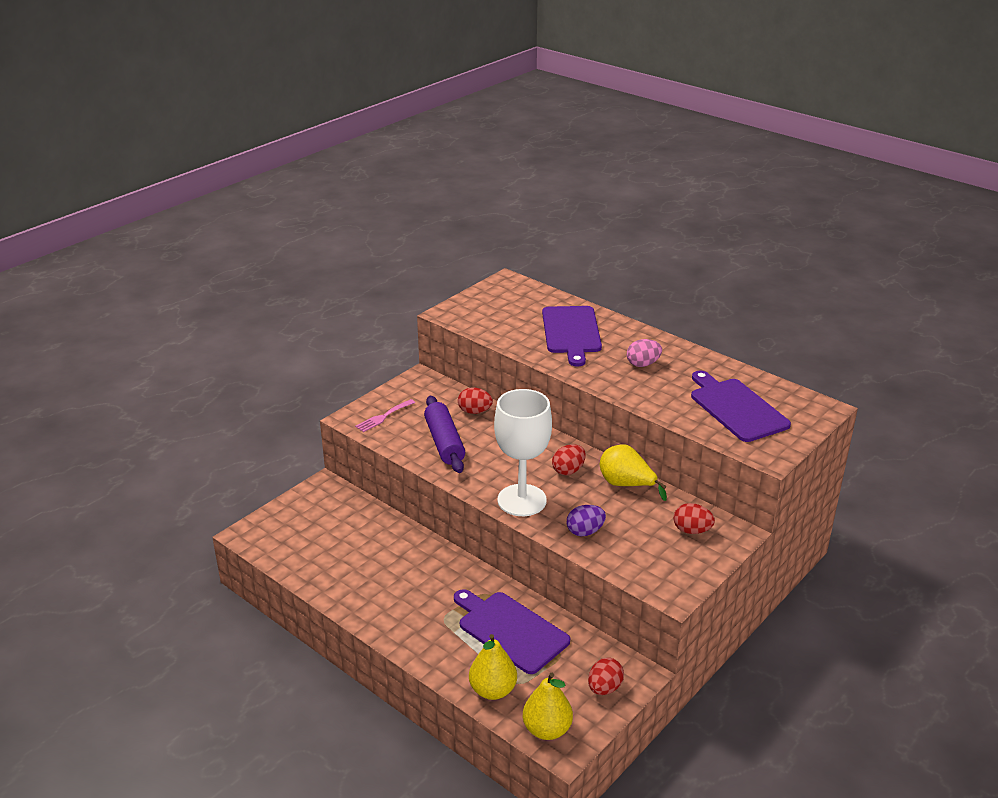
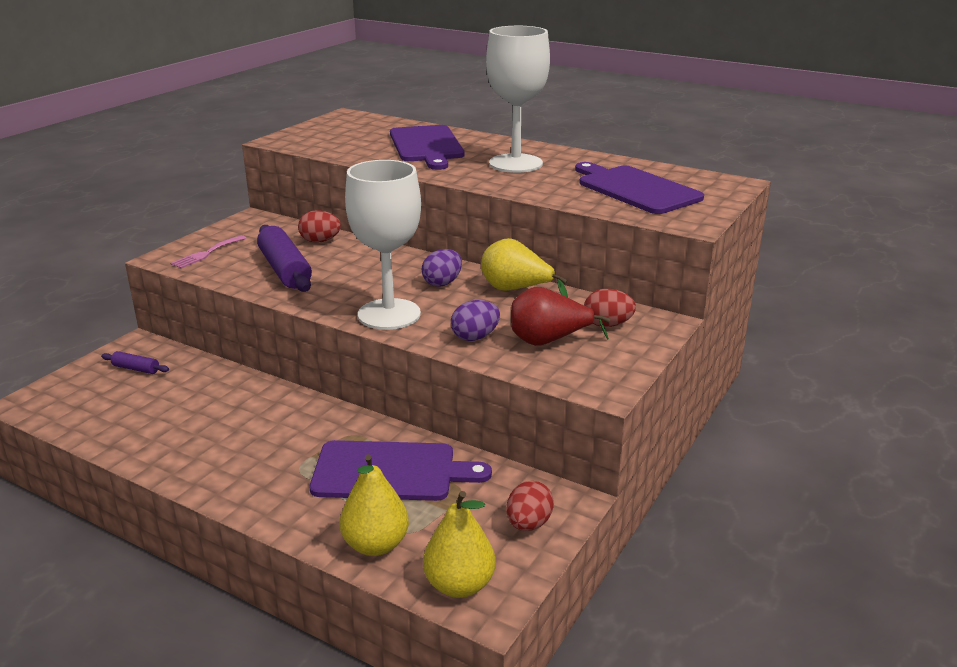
camera: 10 degrees left, 5 degrees down
(324, 510) = (136, 369): none -> purple rolling pin
(510, 630) = (390, 471): purple cutting board -> purple cutting board turned 150 degrees clockwise
(568, 470) = (442, 283): red egg -> purple egg
(641, 542) = (548, 341): none -> red pear
(643, 364) = (515, 163): pink egg -> white goblet

